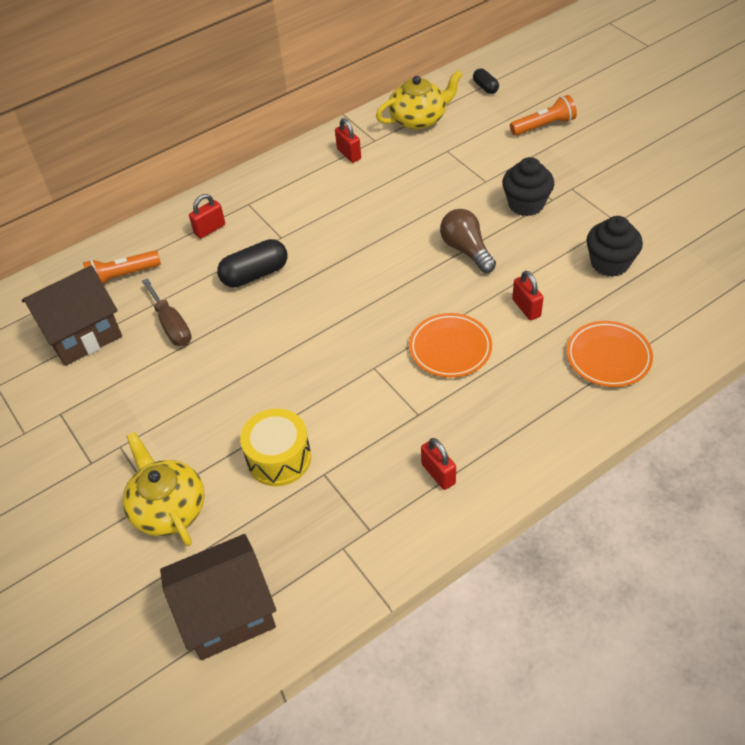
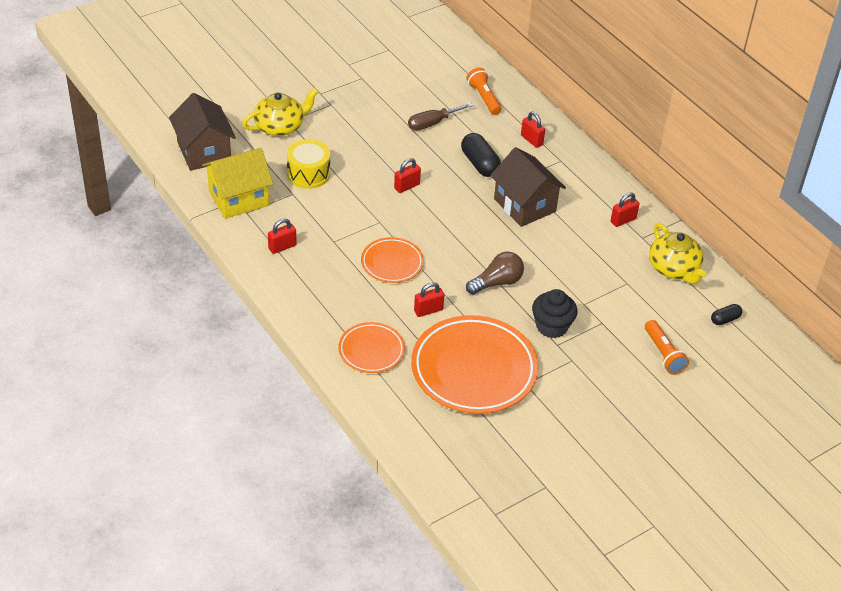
camera: 85 degrees right, 5 degrees down
(82, 334) = (429, 82): brown house -> brown house (524, 205)
(301, 344) = (407, 186): none -> red padlock
(339, 544) = (239, 198): none -> yellow house
(610, 263) = (474, 369): black cupcake -> orange plate

